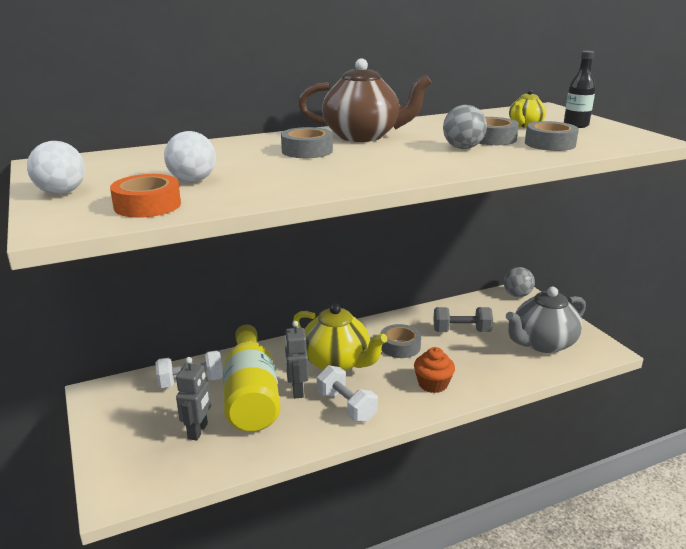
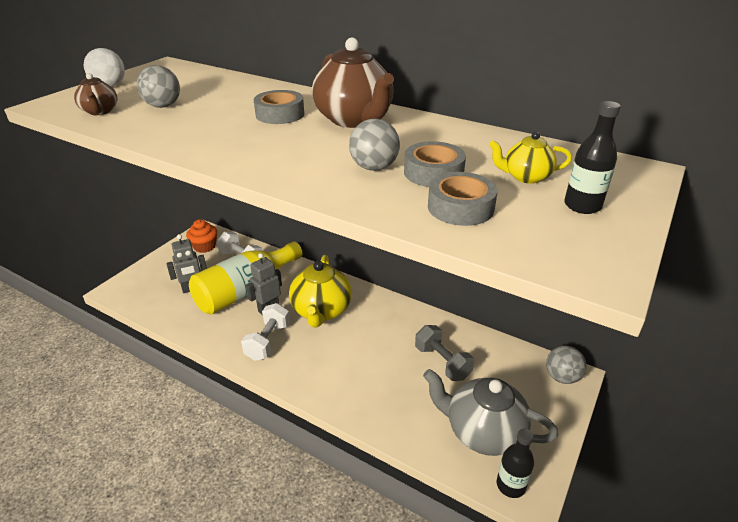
camera: 55 degrees right, 10 degrees up
(147, 205) = (100, 111): orange tape -> brown teapot
(192, 181) = (163, 106): white ball -> grey ball
(400, 346) = (377, 334): grey tape -> none
(433, 384) = (338, 377): orange cupcake -> orange cupcake (204, 246)
(594, 353) = (511, 485): none -> black bottle

